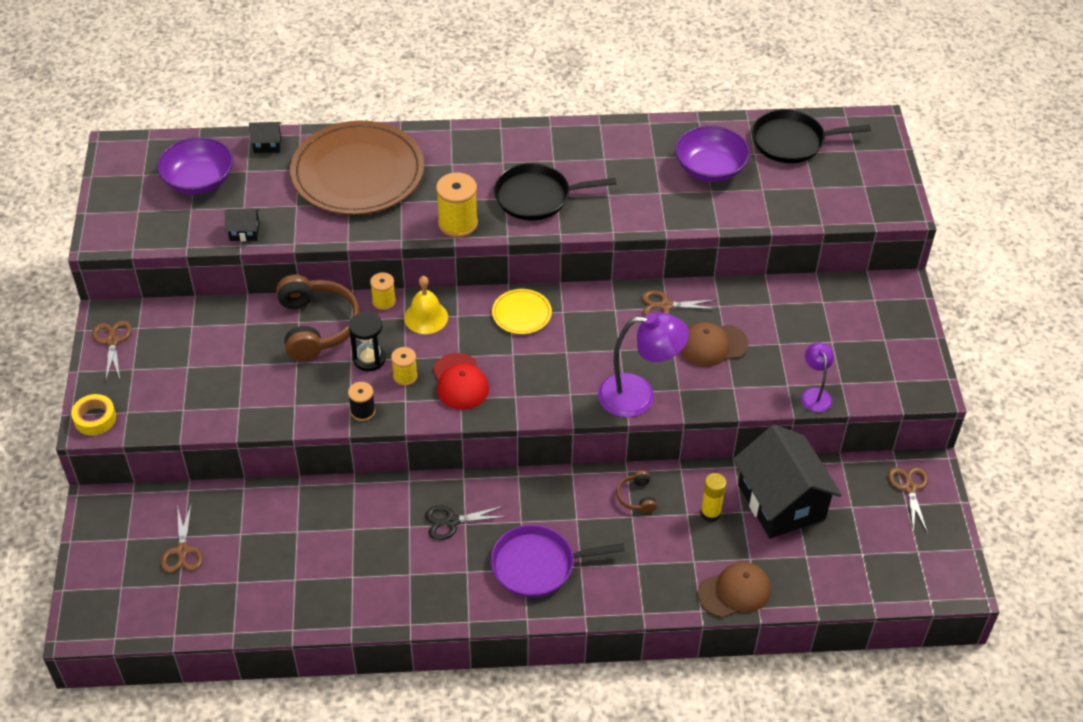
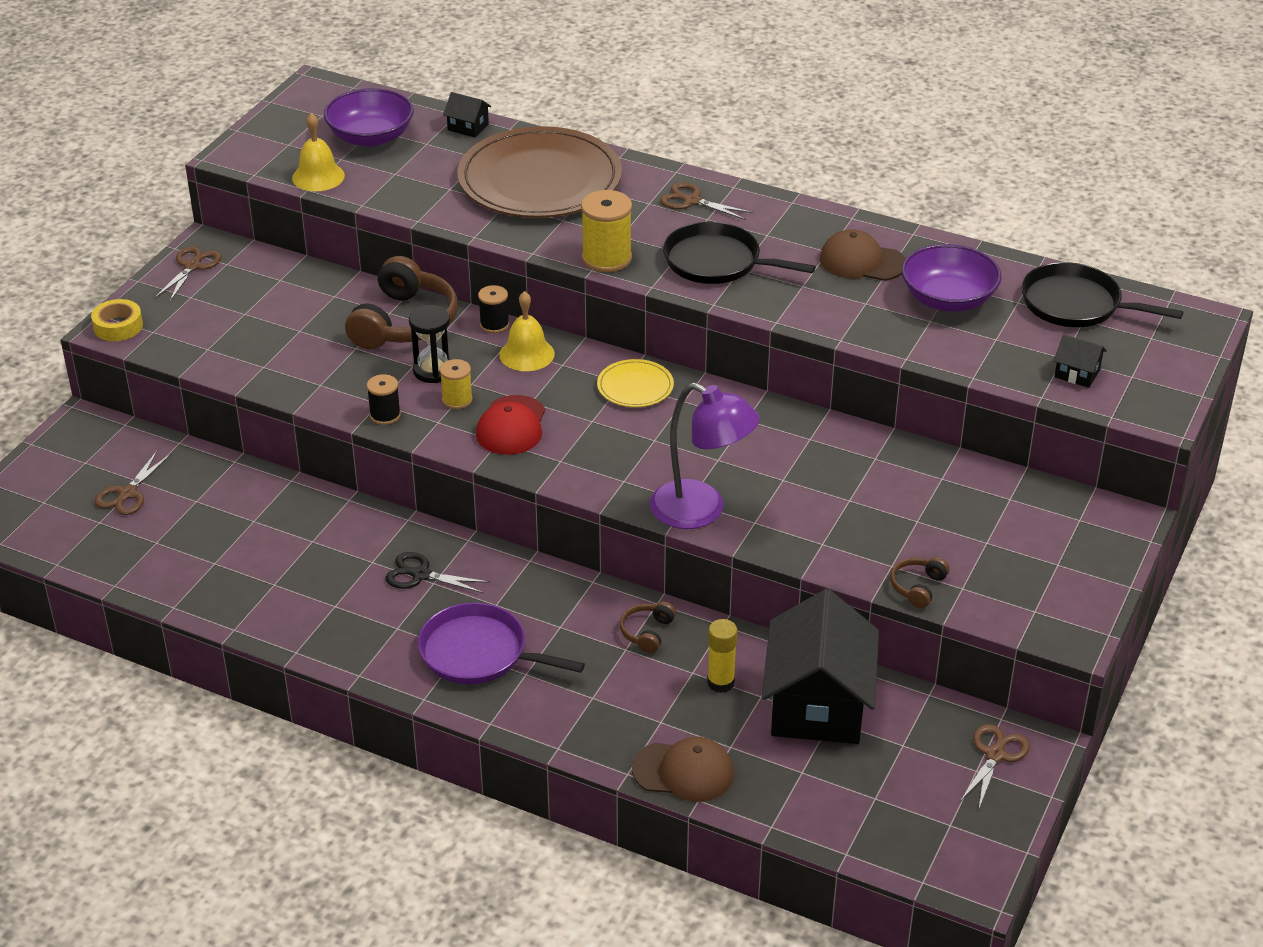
camera: 30 degrees right, 10 degrees down
(186, 232) = (318, 177): none -> yellow bell
(244, 232) = (376, 195): black house -> black house (1077, 373)
(384, 301) = (494, 324): yellow spool -> black spool
(665, 306) = (809, 436): brown scissors -> brown scissors (692, 201)
(712, 345) = (833, 494): brown cap -> brown cap (862, 261)
(814, 394) = (918, 587): purple lamp -> brown headphones

